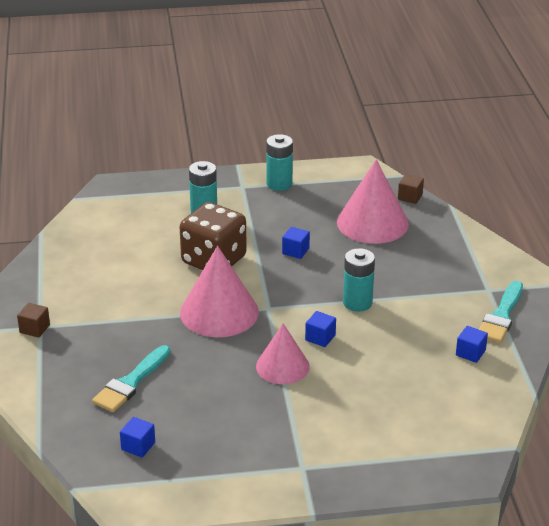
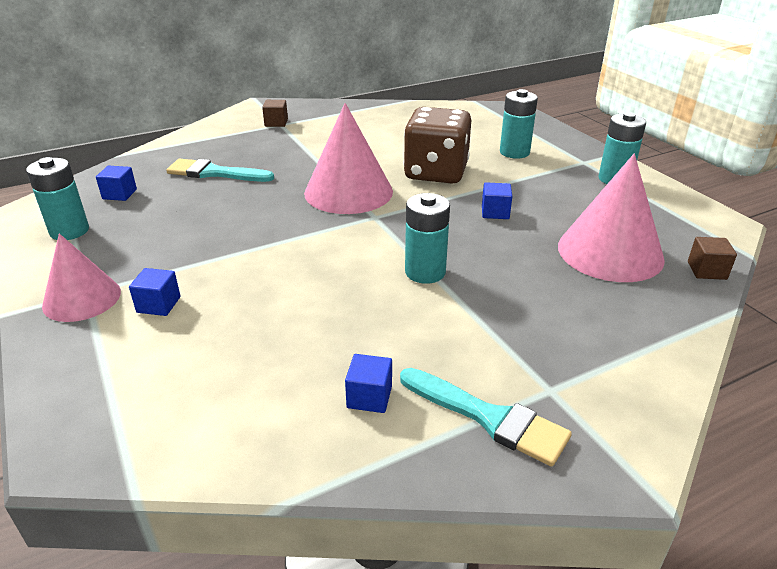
camera: 70 degrees right, 0 degrees up
(195, 478) = (69, 231): none -> turquoise battery
(282, 366) = (270, 244): pink cone -> pink cone (82, 298)
(320, 338) = (337, 259): blue cube -> blue cube (158, 305)
(501, 316) = (489, 417): turquoise brush -> turquoise brush turned 150 degrees counterclockwise

